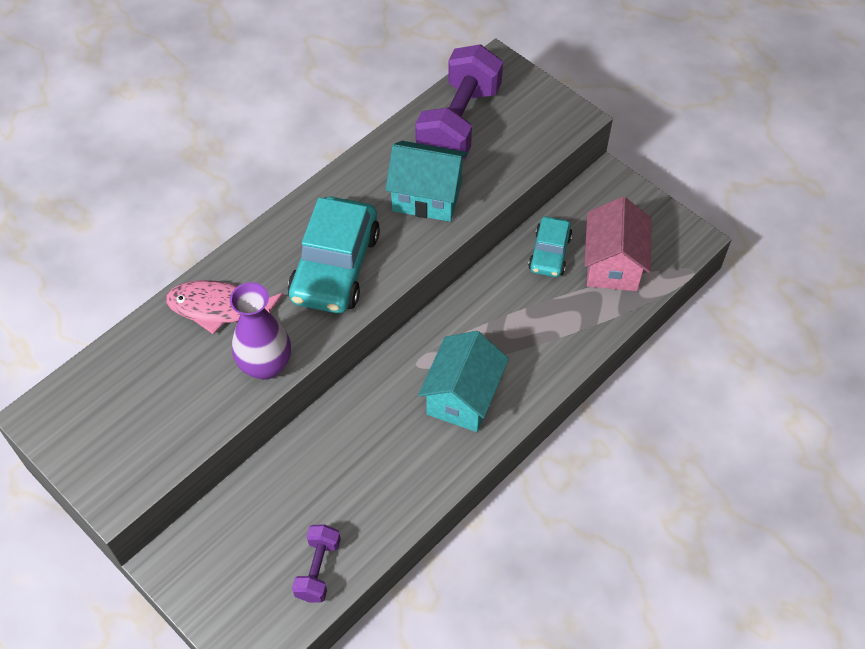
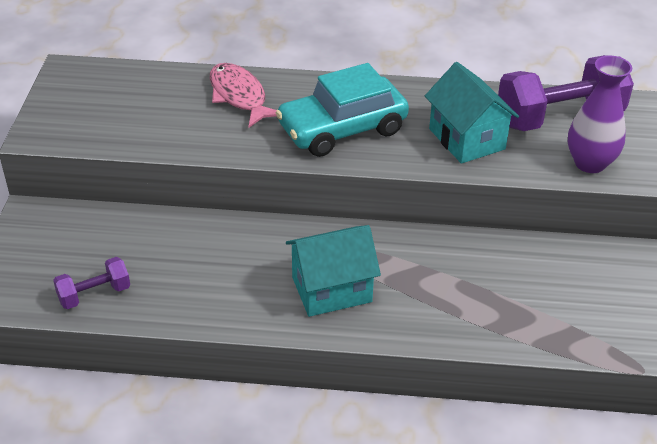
camera: 50 degrees right, 15 degrees down
(265, 365) = (217, 143): purple vase -> purple vase (590, 163)
(549, 253) = (533, 263): turquoise car -> none
(612, 264) = (575, 310): pink house -> none

